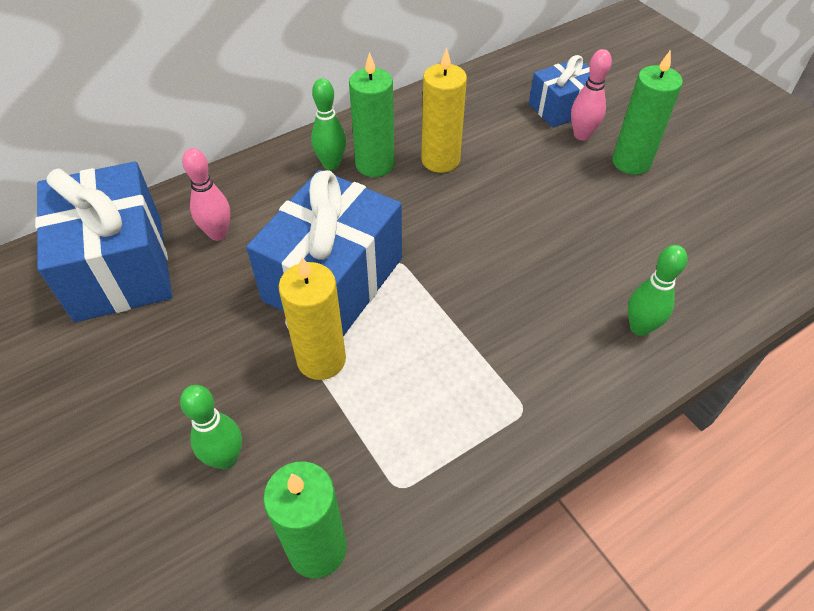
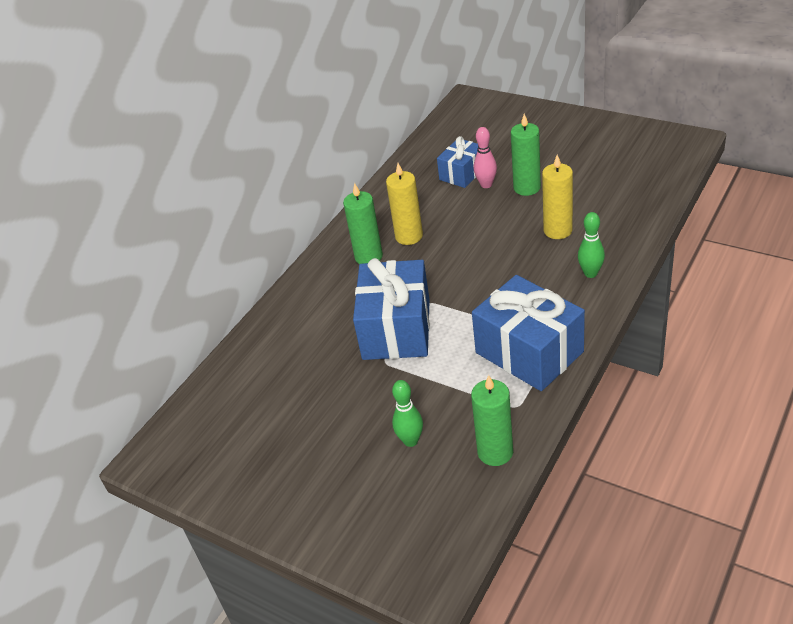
camera: 20 degrees left, 10 degrees down
(119, 267) = (253, 385): blue gift -> blue gift (529, 352)
(218, 234) = (301, 339): pink bowling pin -> none
(321, 359) = (424, 371): yellow candle -> yellow candle (558, 230)
(331, 164) = (340, 269): green bowling pin -> none

